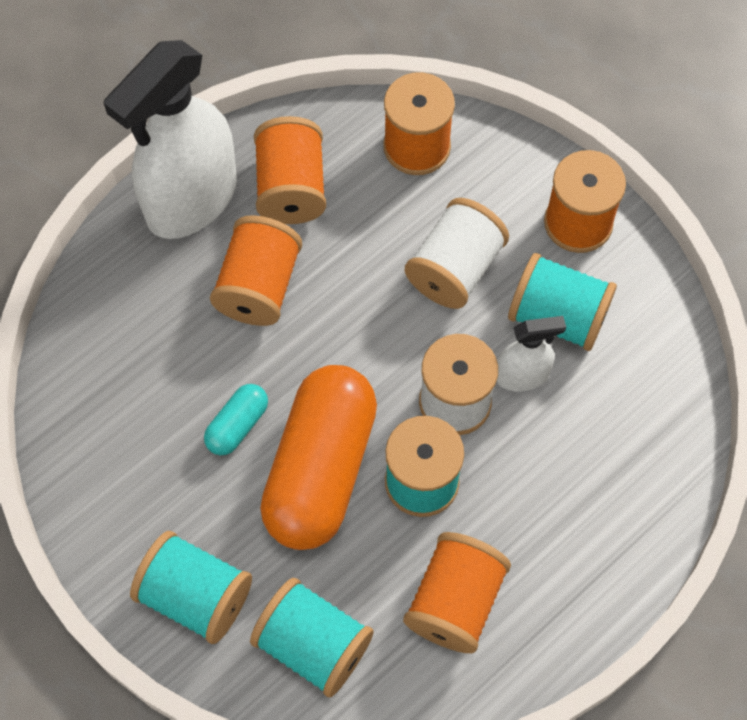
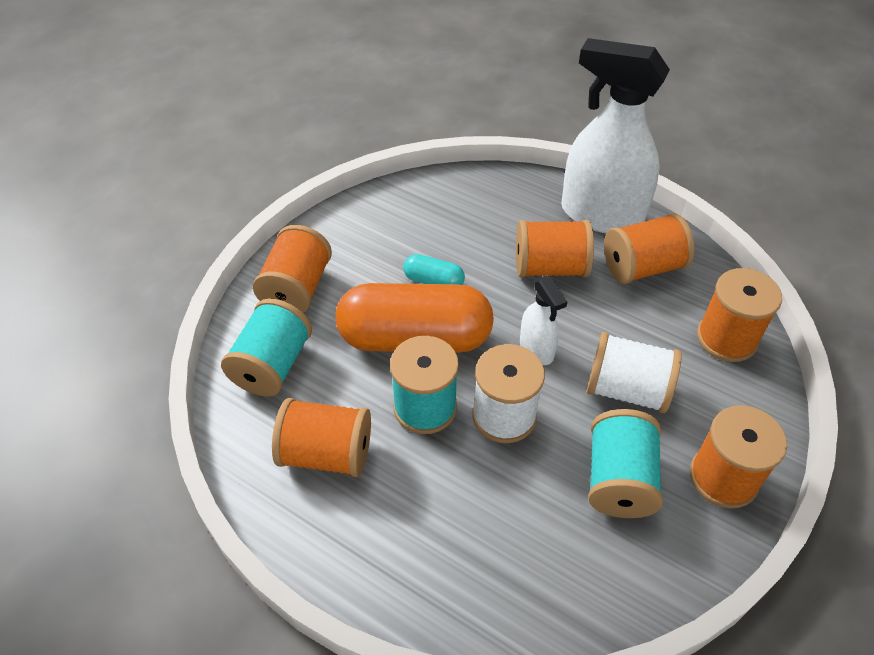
camera: 75 degrees right, 15 degrees down
(195, 596) = (297, 288): turquoise spool -> orange spool
(522, 375) = (549, 462): white spray bottle -> white spray bottle (536, 349)

